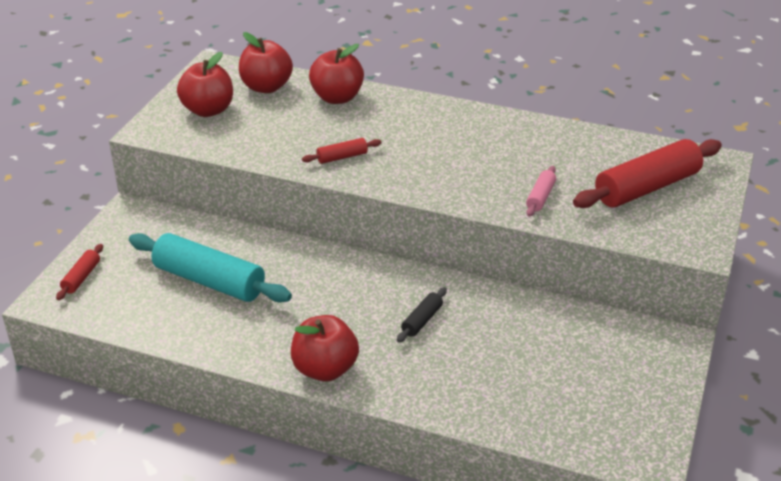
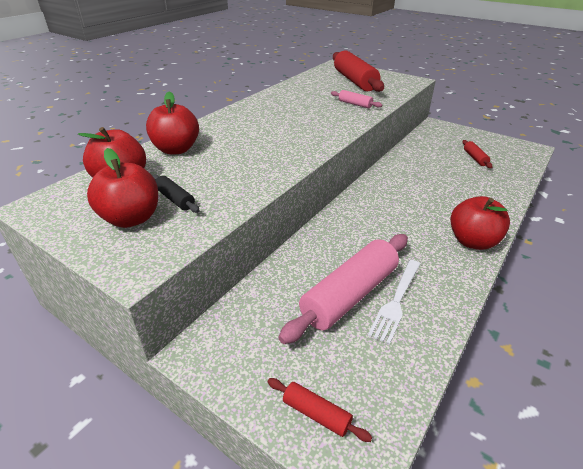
camera: 75 degrees left, 0 degrees up
(207, 311) = (396, 301): none -> white fork
(209, 281) = (349, 294): turquoise rolling pin -> pink rolling pin
(342, 157) = (271, 158): red rolling pin -> red rolling pin (475, 158)
(422, 320) = (416, 193): black rolling pin -> black rolling pin (175, 199)

